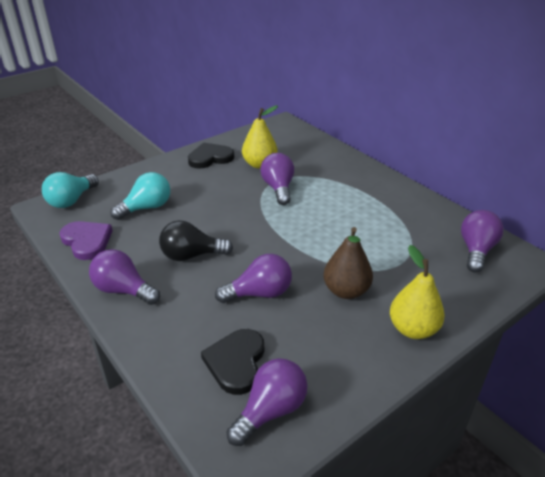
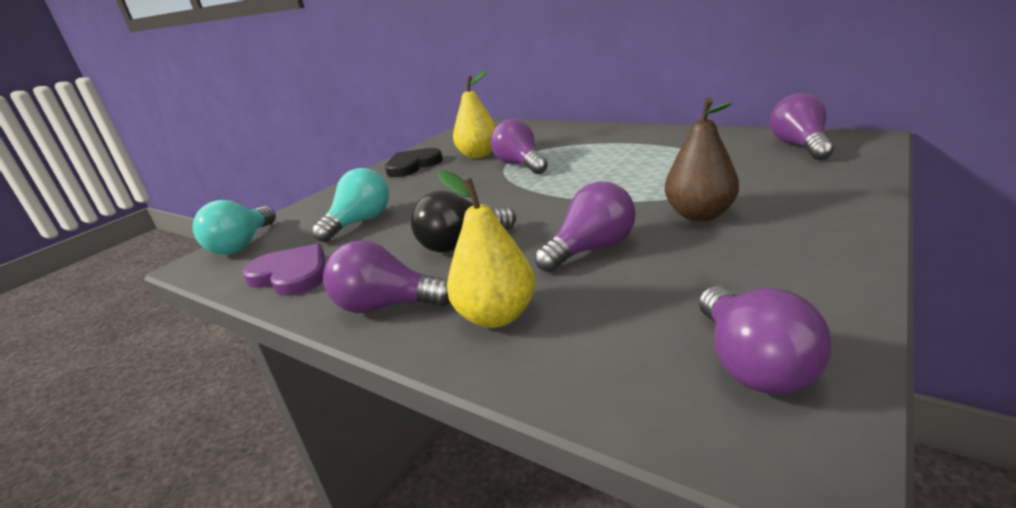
camera: 15 degrees left, 10 degrees down
(236, 362) = (636, 327): black heart -> none
(270, 410) = (752, 364): purple light bulb -> purple light bulb turned 150 degrees clockwise
(413, 329) = (824, 220): yellow pear -> yellow pear (496, 316)

